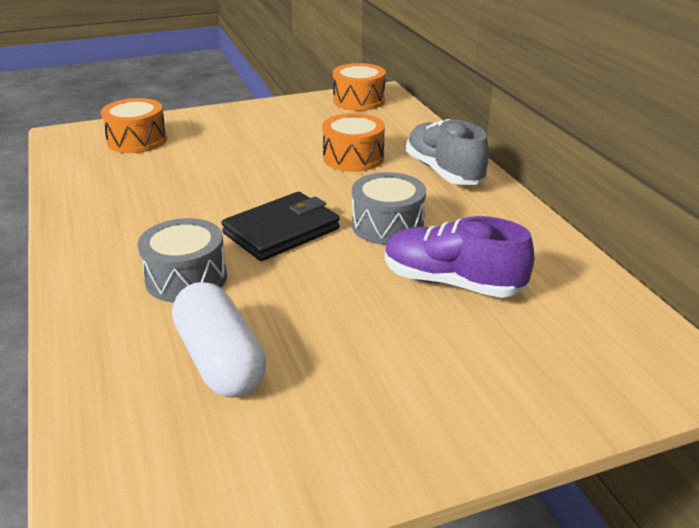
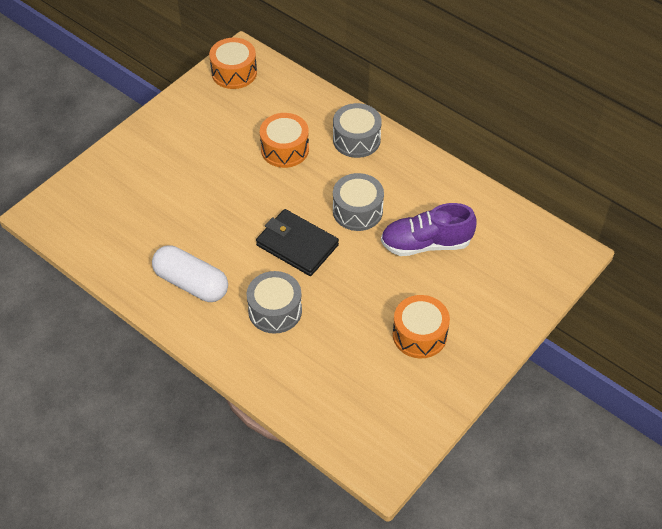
camera: 30 degrees left, 20 degrees up
(137, 140) = (106, 196): orange drum -> orange drum (419, 335)
(220, 360) = (347, 356): white capsule -> white capsule (191, 283)
(281, 231) = (297, 245): black wallet -> black wallet turned 75 degrees counterclockwise
(444, 172) = (356, 139): grey shoe -> grey drum

